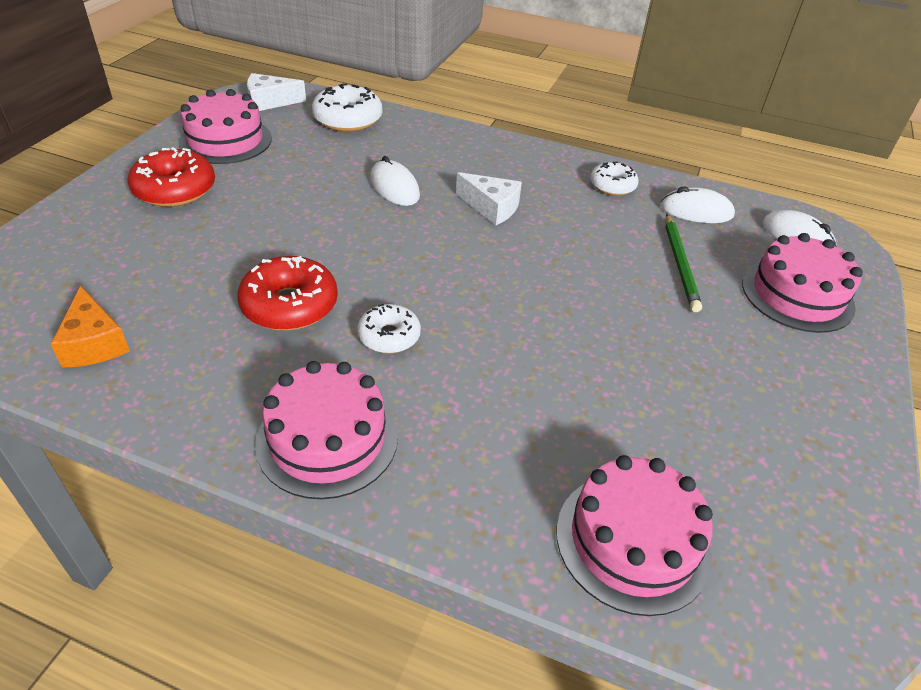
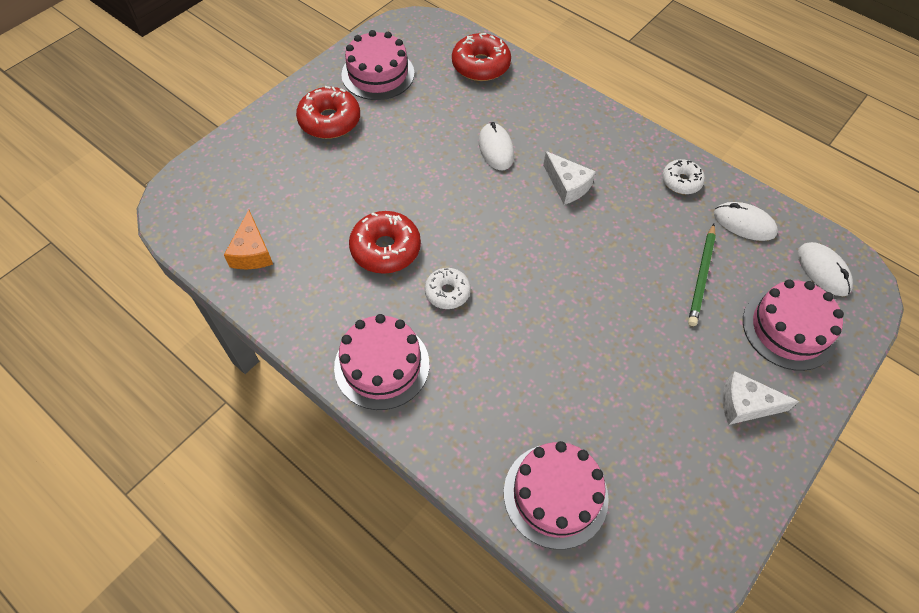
camera: 20 degrees right, 15 degrees up
(269, 102) = (422, 35): white cheese -> white cheese (745, 405)
(348, 119) = (481, 65): white donut -> red donut

